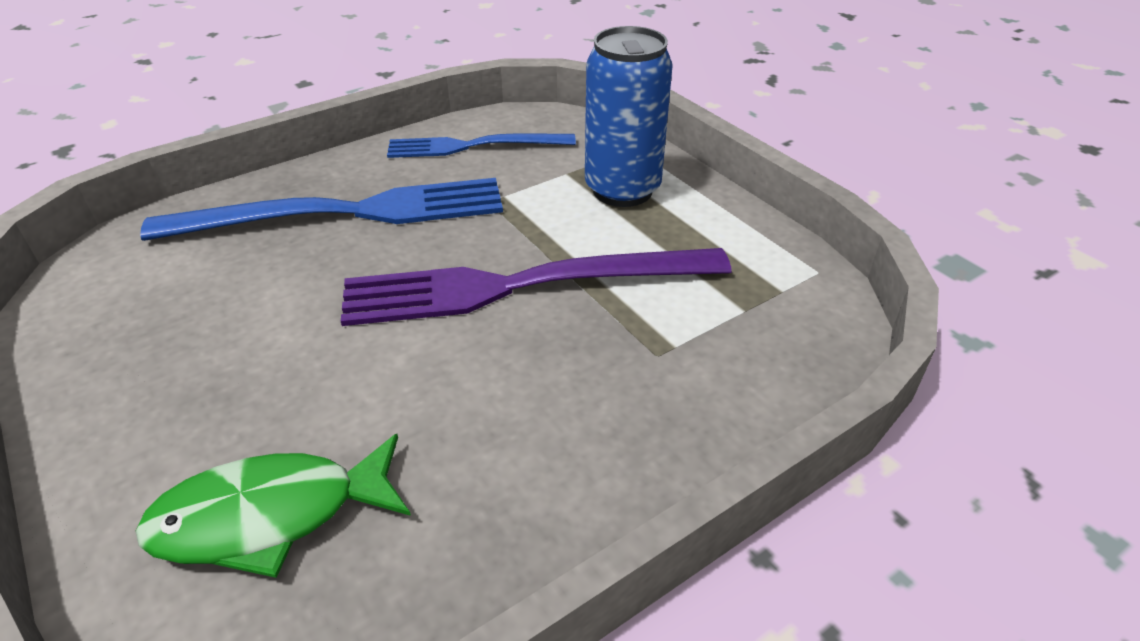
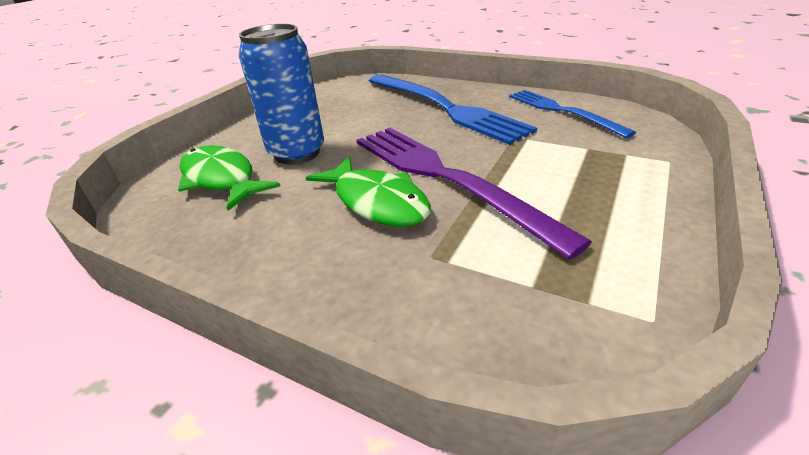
camera: 65 degrees right, 5 degrees down
(519, 358) = (377, 202): none -> green fish
(622, 190) = (604, 175): blue can -> blue can (297, 153)

